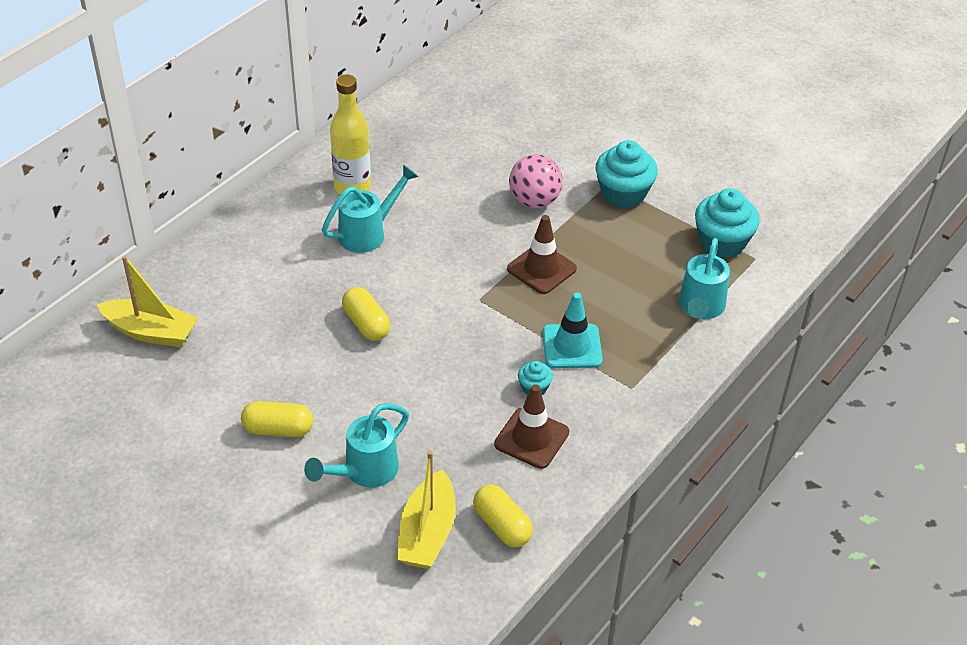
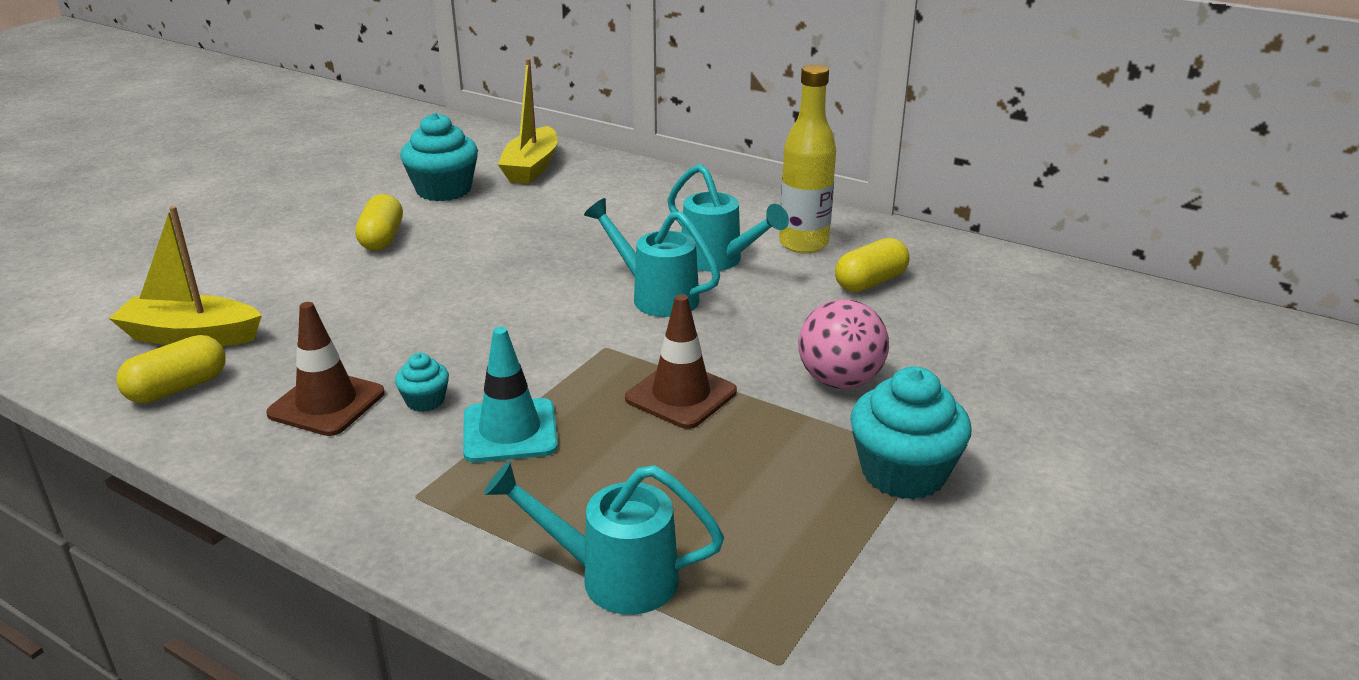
camera: 85 degrees right, 15 degrees down
(364, 472) = (303, 290): turquoise watering can -> turquoise watering can (655, 296)
(366, 324) = (550, 272): yellow capsule -> yellow capsule (870, 282)
(722, 242) = (813, 609): turquoise cupcake -> turquoise cupcake (444, 190)

